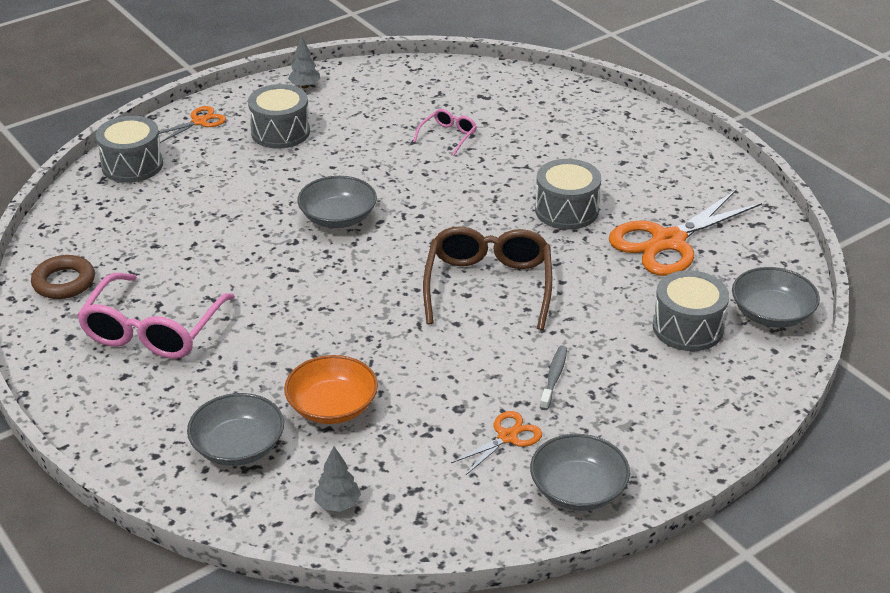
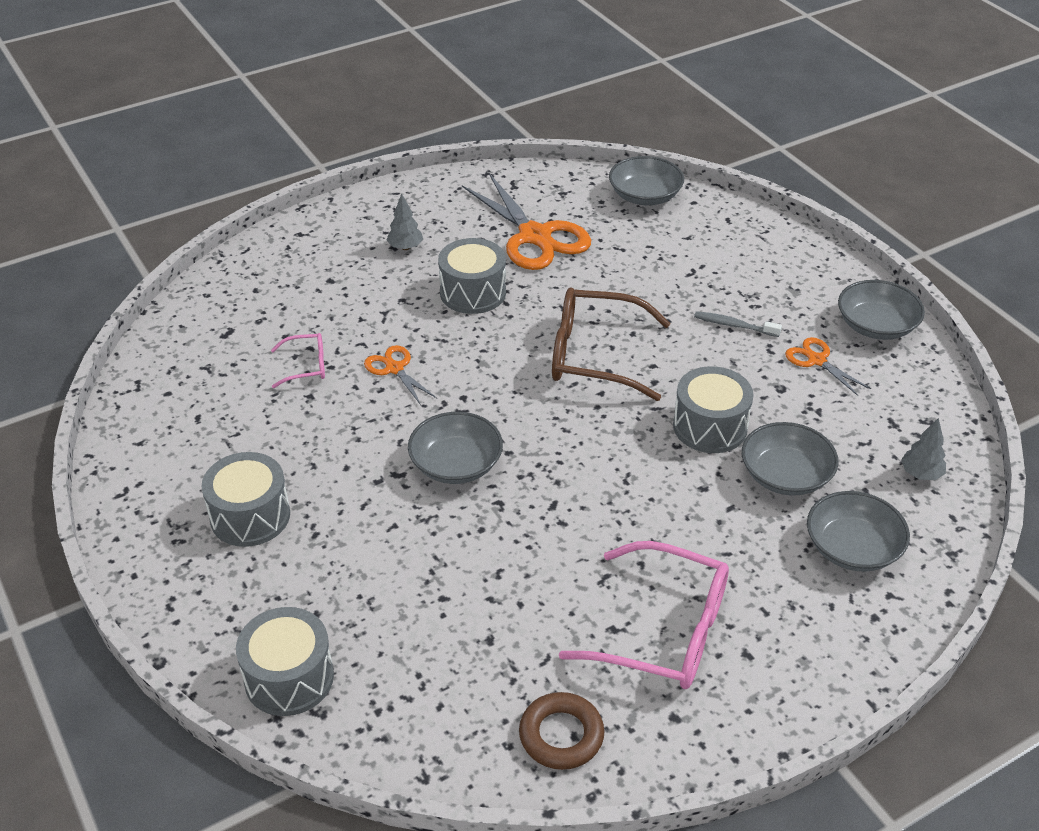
camera: 85 degrees left, 5 degrees up
(199, 122) = (194, 604): orange scissors -> orange scissors (394, 369)
(305, 86) = (139, 491): grey tree -> grey tree (405, 247)
(332, 406) = (785, 475): orange bowl -> grey bowl
(448, 136) = (306, 366): pink glasses -> pink glasses turned 135 degrees clockwise
(688, 328) = (663, 242): grey drum -> grey drum (710, 426)

